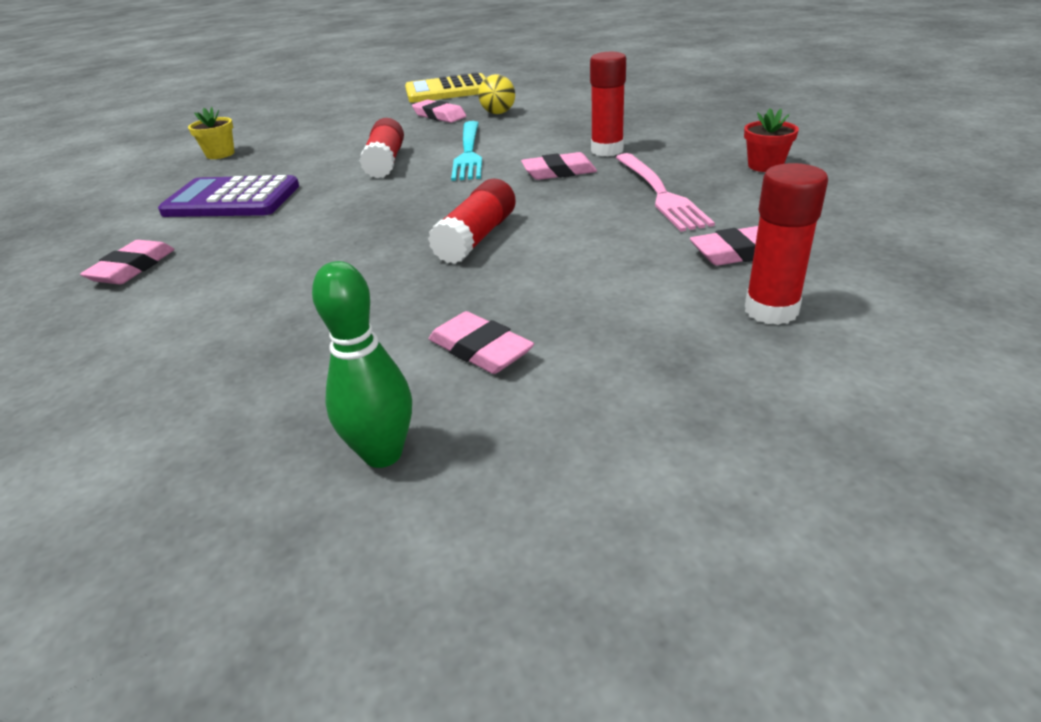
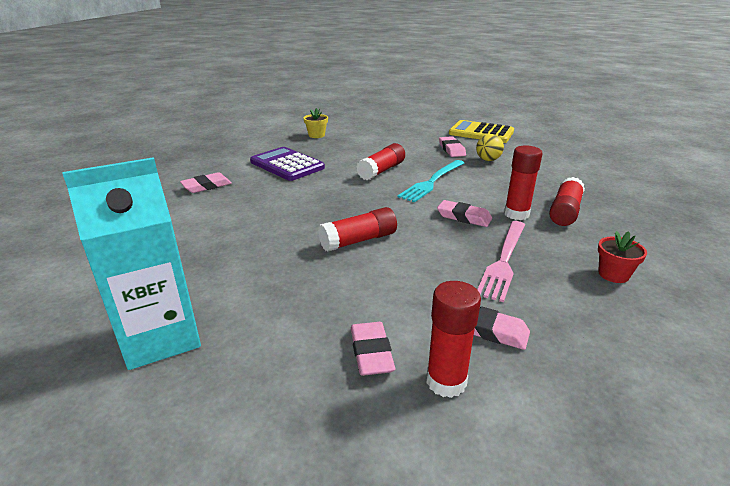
camera: 35 degrees right, 5 degrees down
(383, 454) = (160, 337): green bowling pin -> turquoise carton
(480, 349) = (268, 308): pink eraser -> pink eraser (371, 352)
(648, 132) = (565, 211): none -> red glue stick

